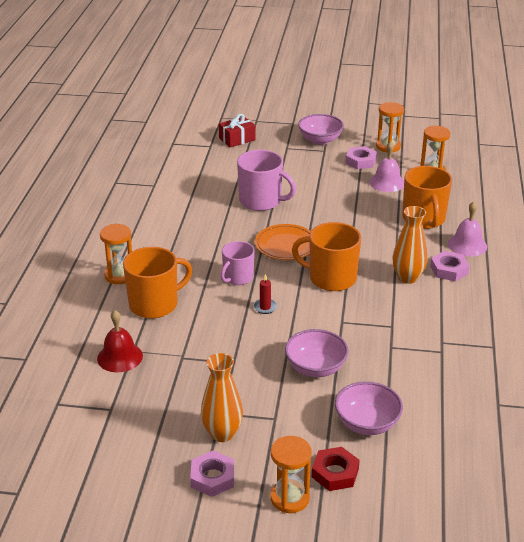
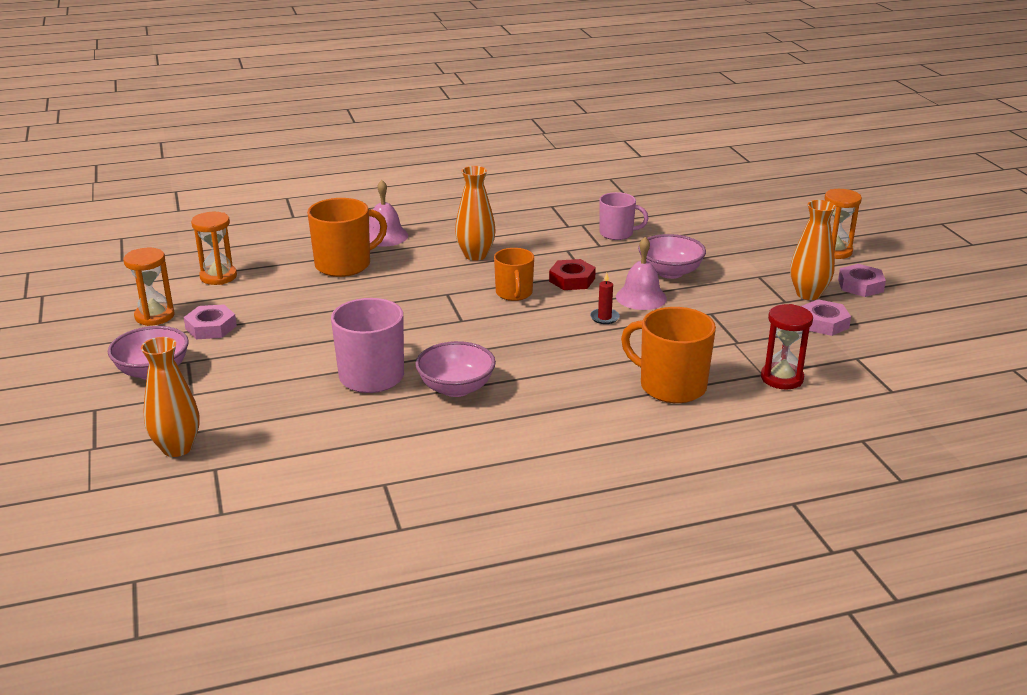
camera: 115 degrees left, 5 degrees down
(119, 275) = (642, 431): orange hourglass -> none
(120, 357) = (782, 378): red bell -> red hourglass
(237, 139) = (177, 448): red gift -> orange vase
(237, 277) = (565, 347): pink mug -> pink mug (617, 233)
(286, 245) = (469, 333): orange plate -> none
(331, 278) = (514, 293): orange mug -> orange mug, size x0.64
(335, 473) = (785, 240): red nut -> red nut (572, 280)
(367, 423) = (713, 238): pink bowl -> pink bowl (456, 388)
(387, 182) = (265, 300): pink bell -> pink bell (641, 297)
(449, 270) = (442, 238): pink nut -> pink nut (823, 323)

